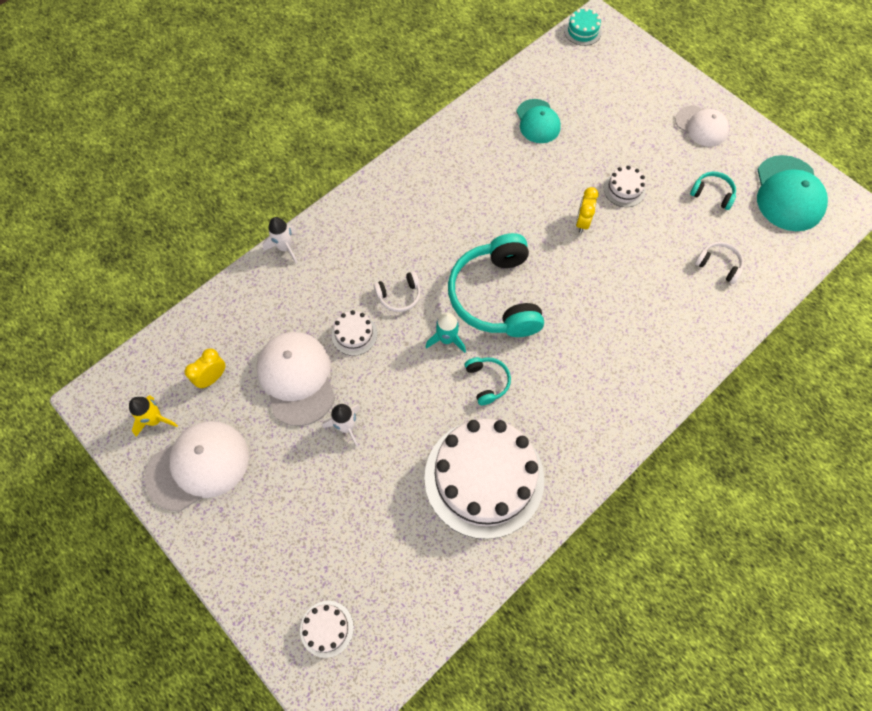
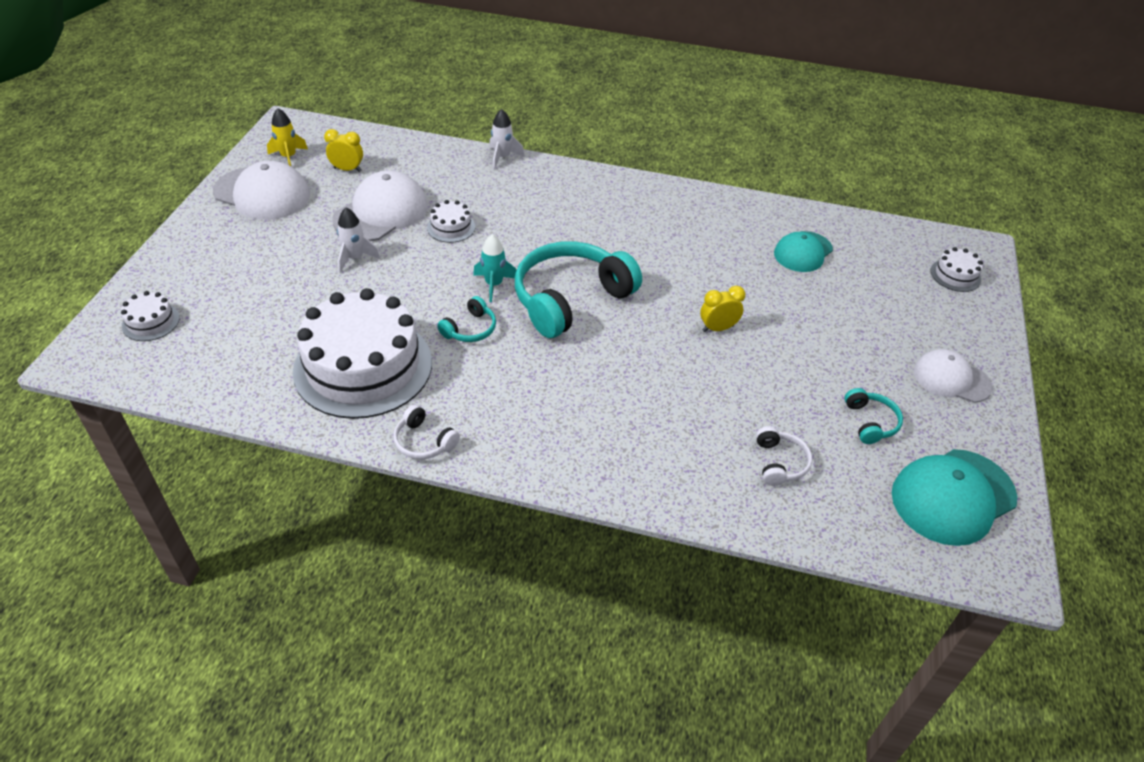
camera: 55 degrees right, 20 degrees down
(399, 295) = (514, 238): white headphones -> white headphones (424, 441)
(582, 31) = (953, 241): turquoise cake -> none
(624, 189) = (793, 345): white cake -> white cake (955, 275)
(701, 126) = (951, 379): white cap -> white cap turned 105 degrees clockwise

